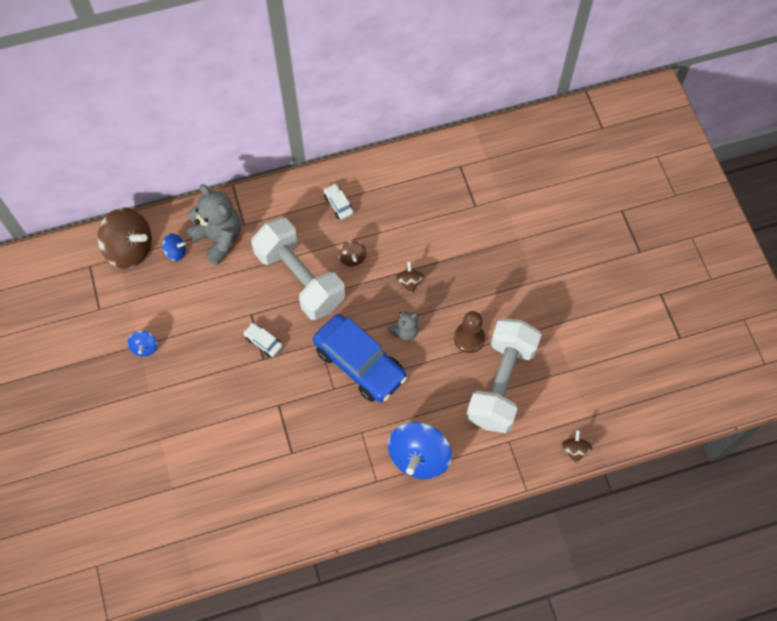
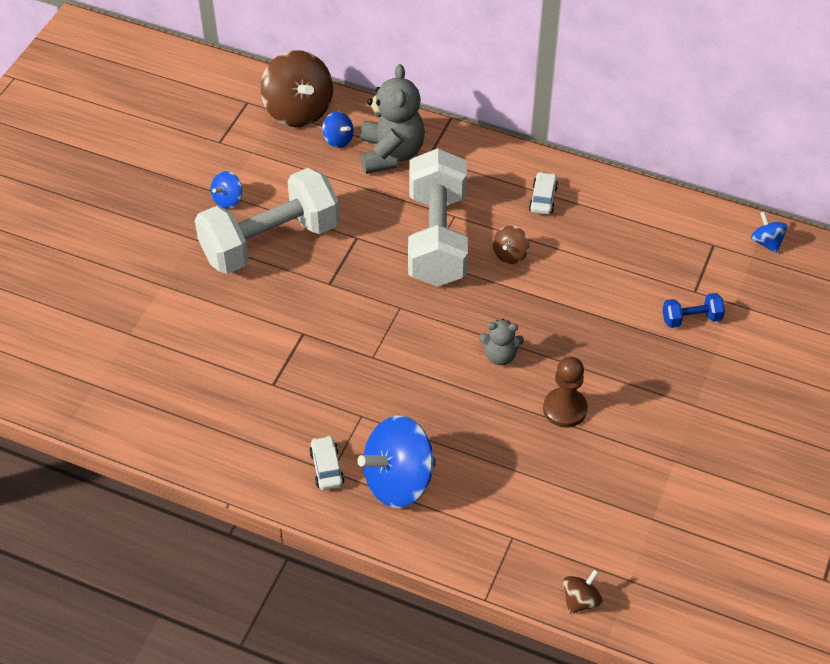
camera: 40 degrees right, 15 degrees down
(263, 342) = (344, 269): white car -> white car (327, 468)
(360, 363) = (422, 353): blue car -> none
(409, 282) = (550, 314): brown spinning top -> none
(487, 143) = (766, 242): none -> blue spinning top
(488, 226) = (691, 319): none -> blue dumbbell
(501, 383) = (558, 476): white dumbbell -> white dumbbell (270, 242)

